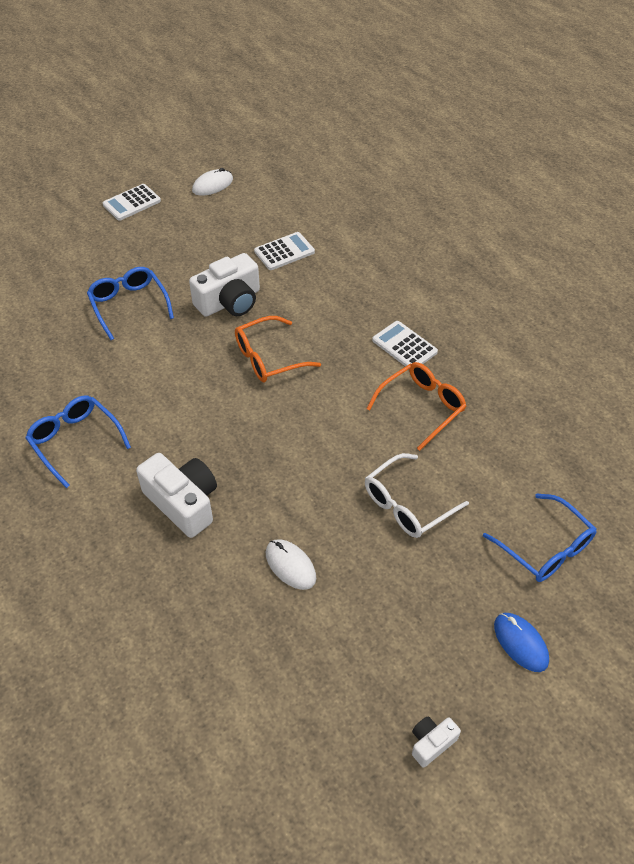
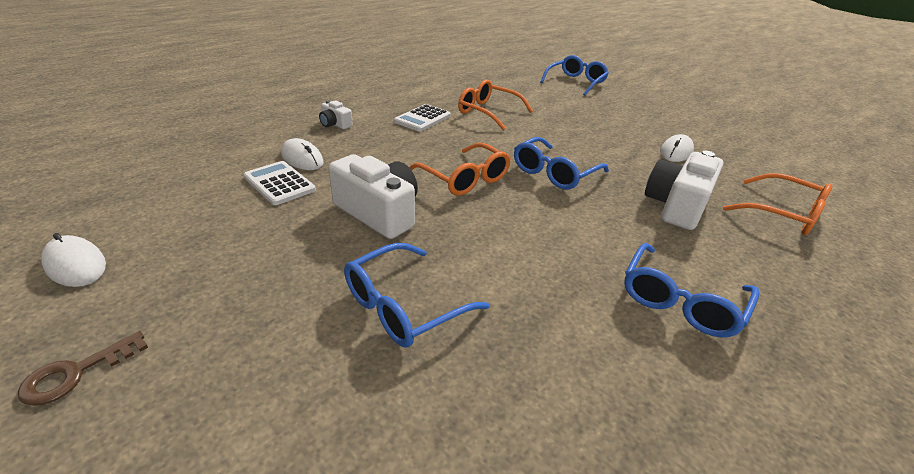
camera: 105 degrees left, 15 degrees down
(132, 203) = (77, 372): white calculator -> brown key
(142, 593) = (783, 214): none -> orange glasses
(265, 426) = (554, 173): none -> blue glasses
(324, 262) = (302, 158): none -> white mouse
(407, 504) = (582, 116): white glasses -> none
(431, 743) = (728, 108): white camera -> white camera (335, 124)
(520, 643) = (643, 89): blue mouse -> none

